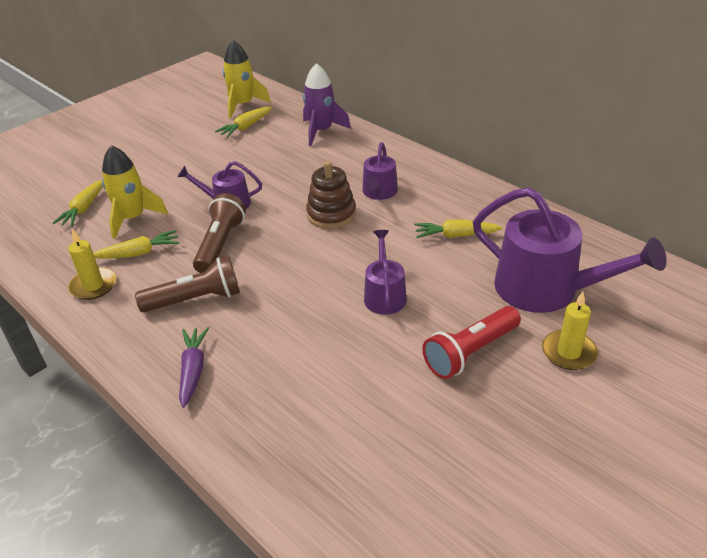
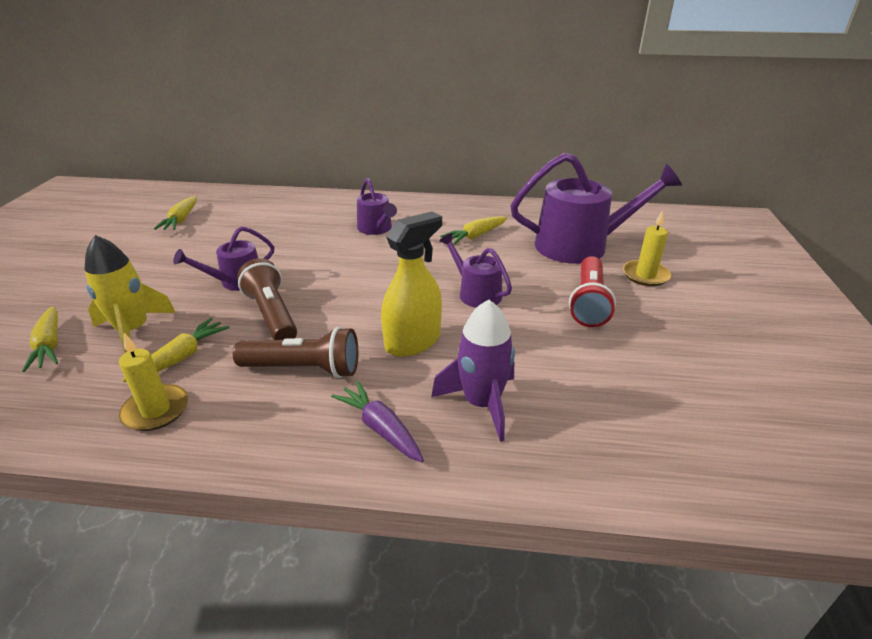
camera: 40 degrees left, 5 degrees down
(195, 300) = (304, 369): brown flashlight -> brown flashlight turned 60 degrees clockwise
(243, 105) = (156, 205): yellow rocket -> none
(286, 315) = (413, 341): none -> yellow spray bottle
(321, 131) = (266, 203): purple rocket -> purple rocket (482, 403)
(331, 214) = (354, 256): brown stacking toy -> none

